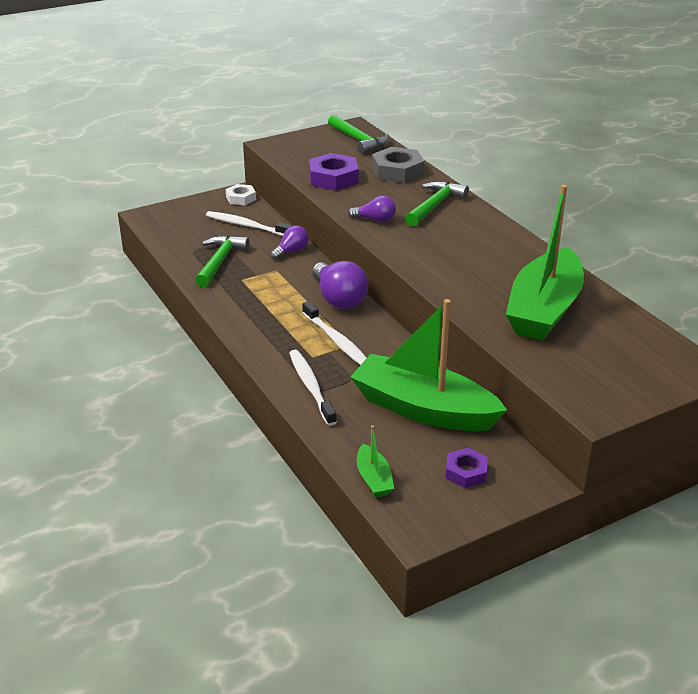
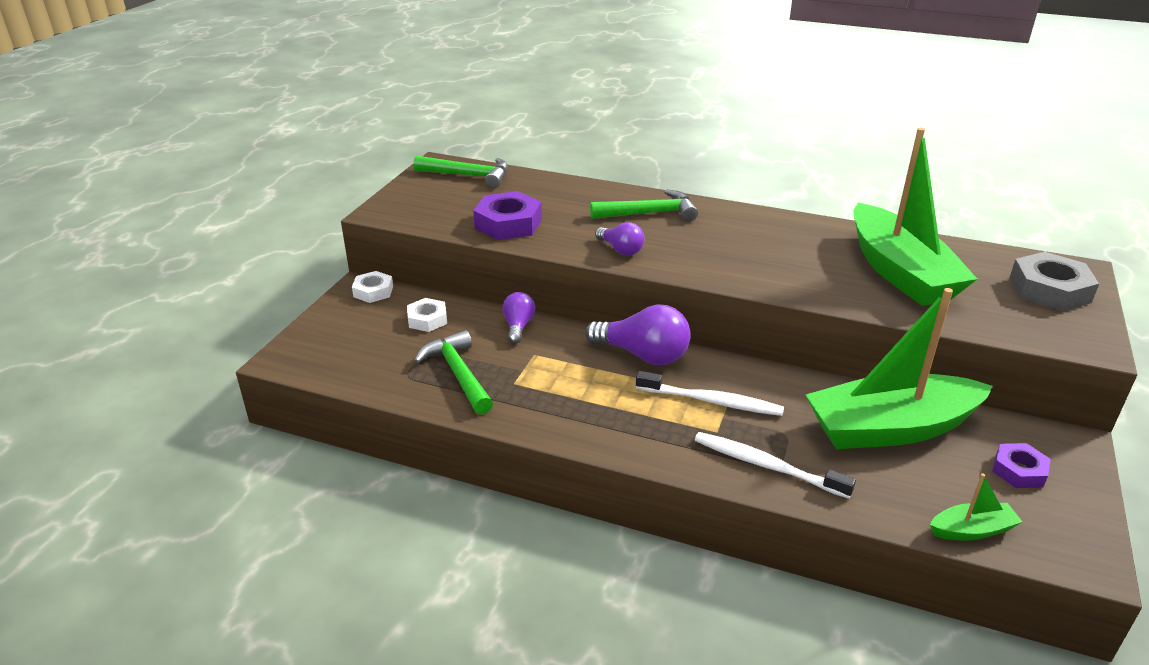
camera: 40 degrees left, 0 degrees up
(247, 226) = (427, 319): white toothbrush -> white nut
(374, 479) = (972, 530): green boat -> green boat turned 45 degrees counterclockwise
(375, 220) = (620, 250): purple light bulb -> purple light bulb turned 75 degrees clockwise
(397, 171) = (559, 193): grey nut -> grey nut (1049, 290)
(435, 206) = (649, 213): green hammer -> green hammer turned 90 degrees clockwise

